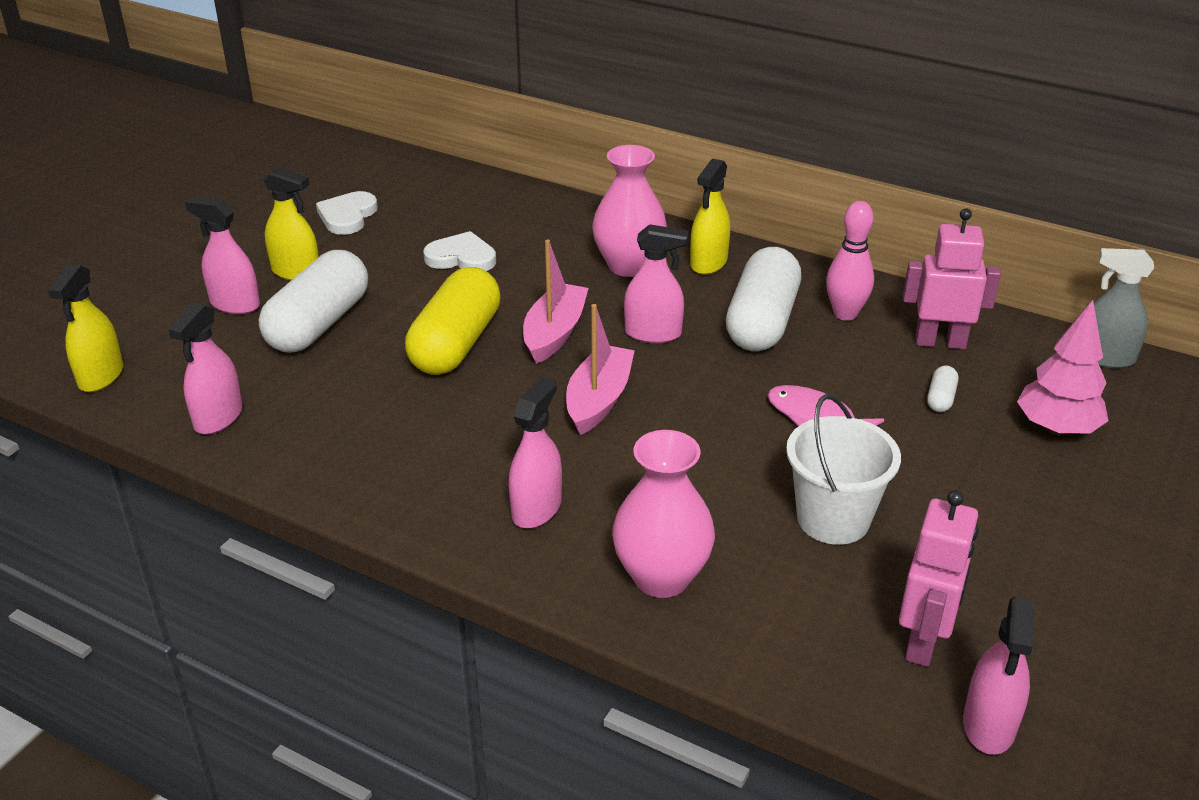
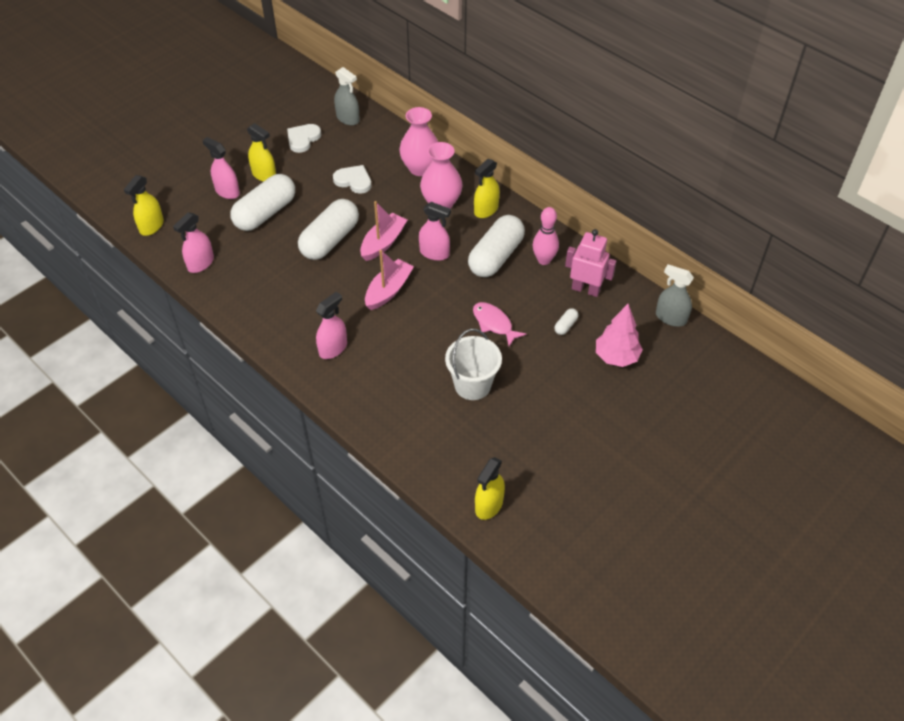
camera: 15 degrees right, 15 degrees up
(415, 181) = (348, 119): none -> grey spray bottle
(455, 344) = (330, 240): yellow capsule -> white capsule
(661, 577) = (376, 398): pink vase -> pink vase (420, 168)
(923, 641) = (481, 459): pink robot -> none
(989, 725) = (489, 505): pink spray bottle -> yellow spray bottle

